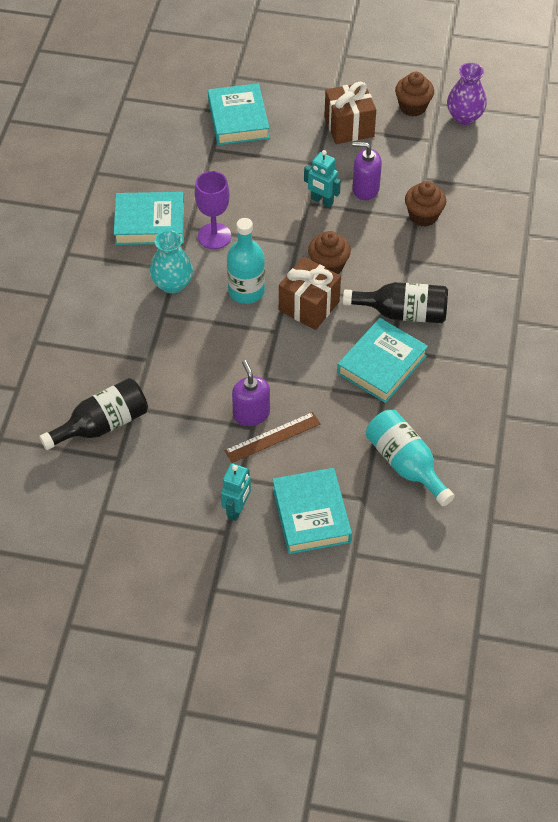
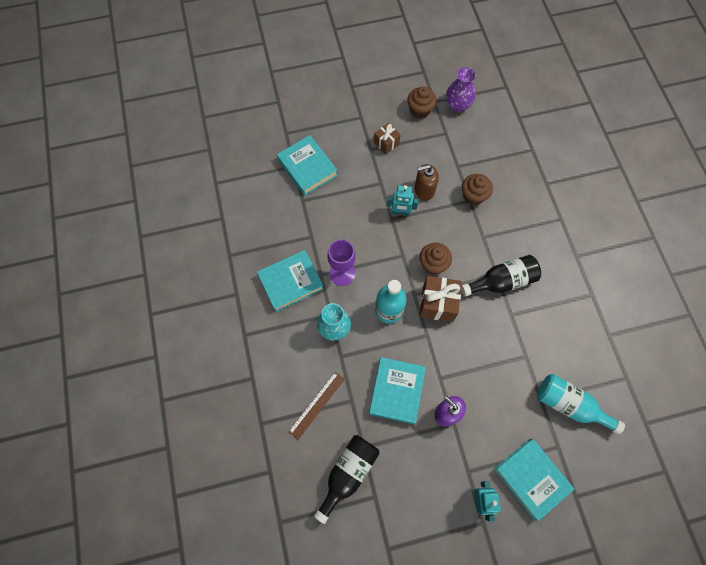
camera: 25 degrees left, 15 degrees up
(272, 437) = (471, 425): brown ruler -> brown ruler (317, 405)
(349, 126) = (386, 143): brown gift -> brown gift, size x0.61
(365, 189) = (424, 190): purple soap dispenser -> brown soap dispenser
(382, 364) = (511, 330): turquoise book -> turquoise book (396, 391)

